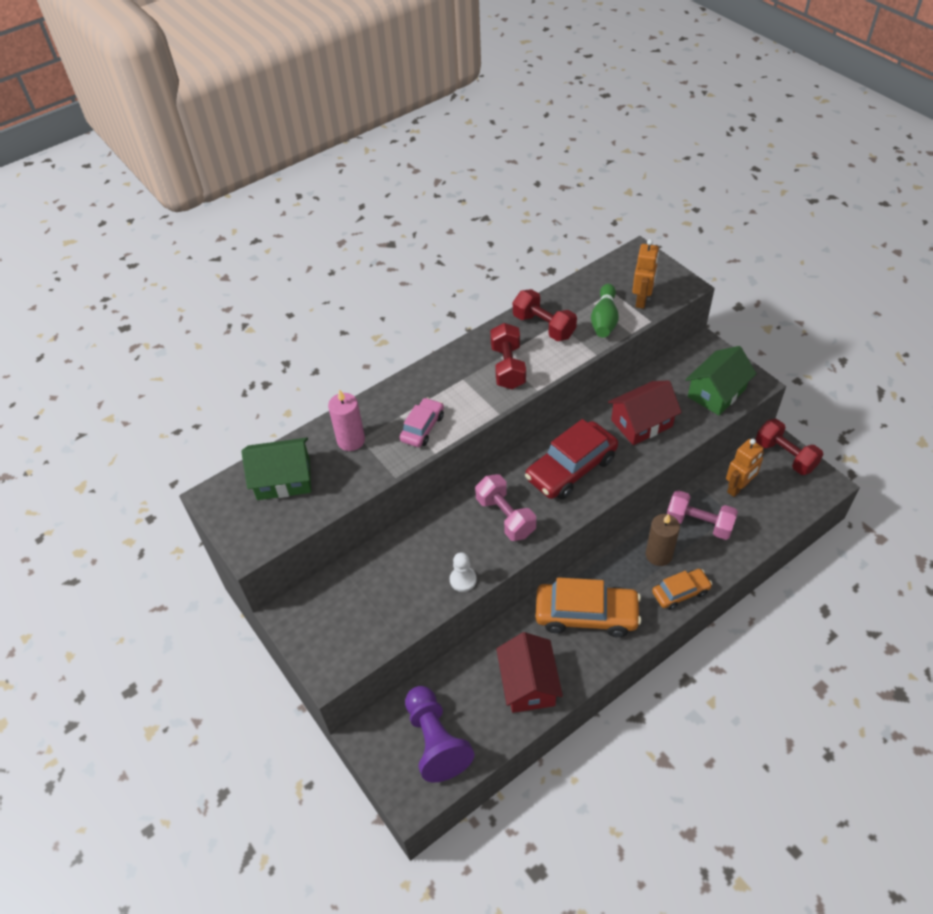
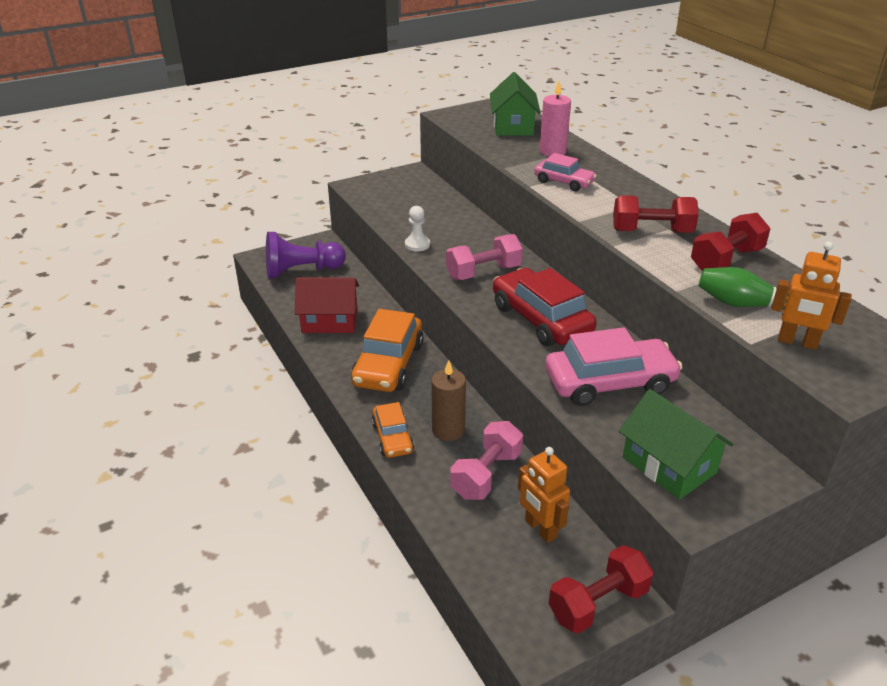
camera: 95 degrees right, 15 degrees down
(641, 423) = (609, 382): red house -> pink car

